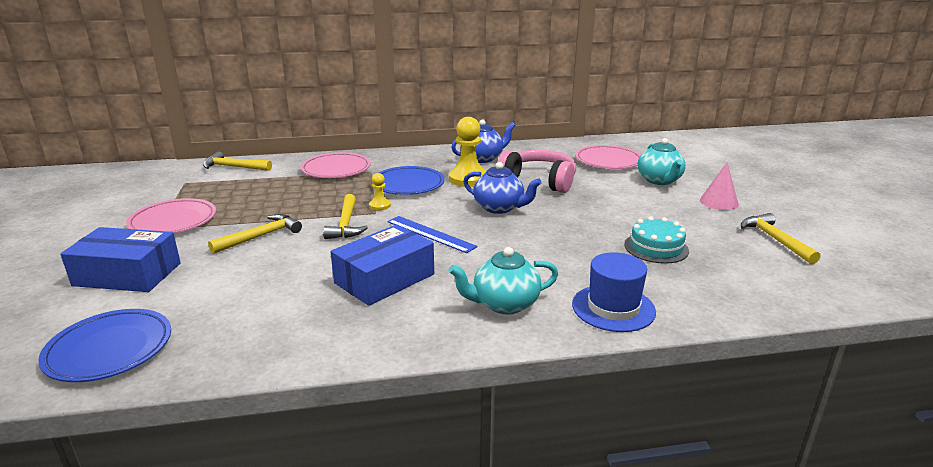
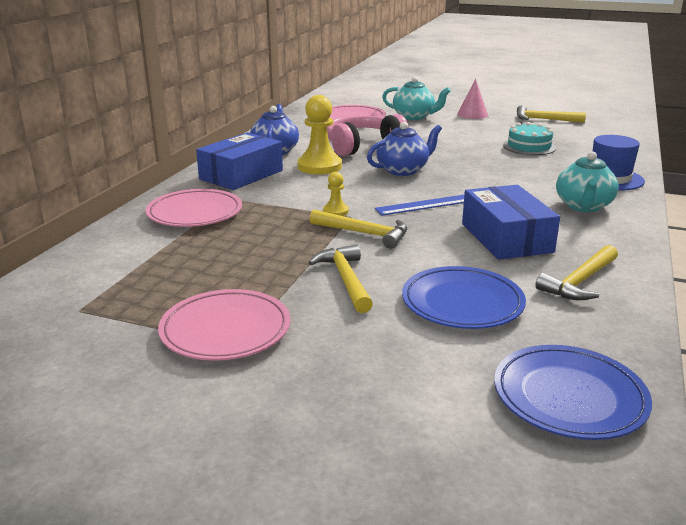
camera: 60 degrees left, 0 degrees up
(127, 274) = (371, 376): blue box -> blue box (241, 175)
(234, 167) = (76, 268): yellow hammer -> yellow hammer (580, 281)
(408, 185) = (297, 190): blue plate -> blue plate (462, 303)

